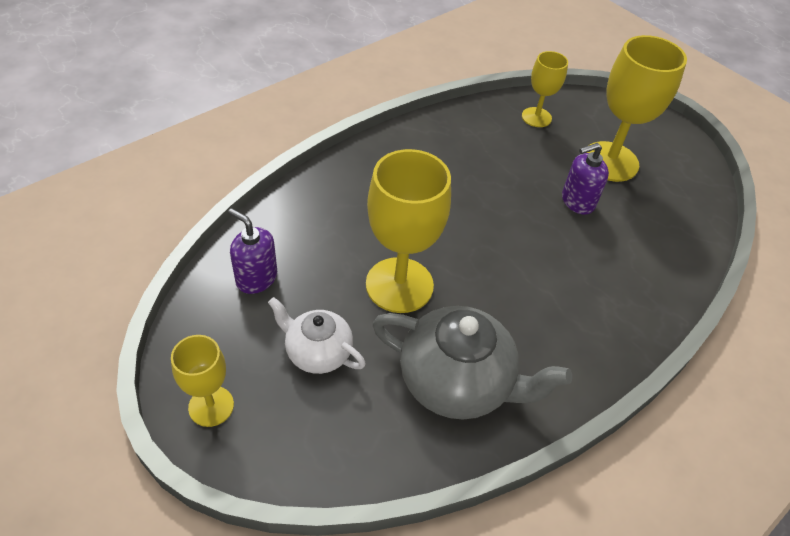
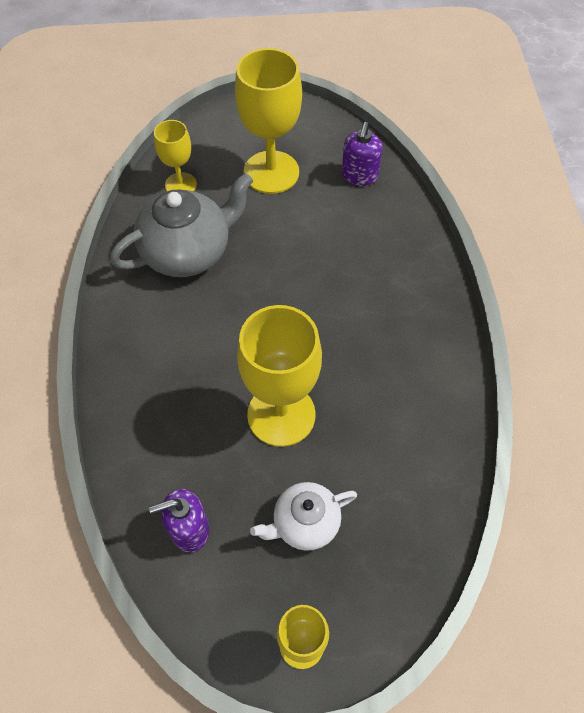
camera: 50 degrees left, 10 degrees up
(458, 382) = (402, 433): grey teapot -> grey teapot (188, 251)
(577, 201) = (293, 226): purple soap dispenser -> purple soap dispenser (359, 176)

